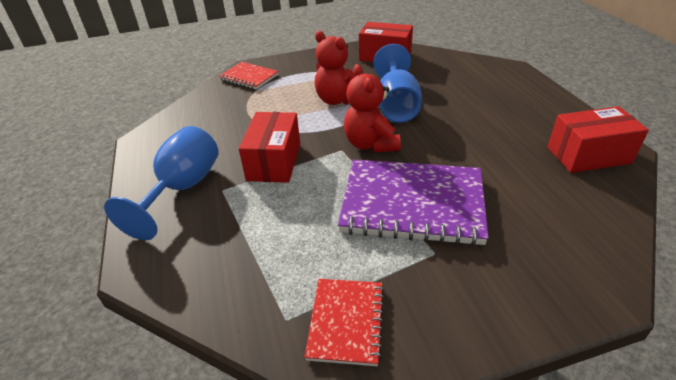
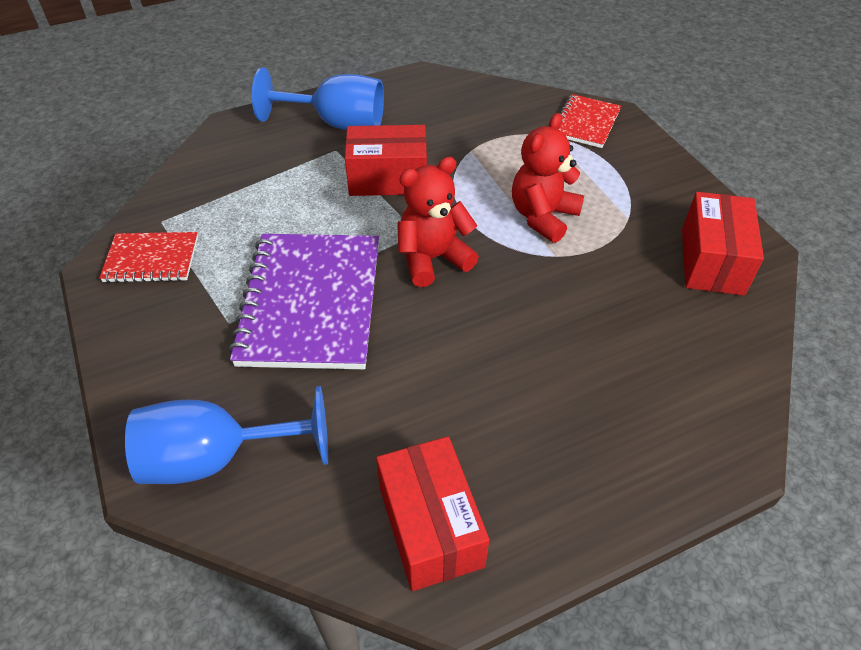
camera: 80 degrees right, 10 degrees up
(396, 105) = (541, 281): blue goblet -> blue goblet (217, 457)

